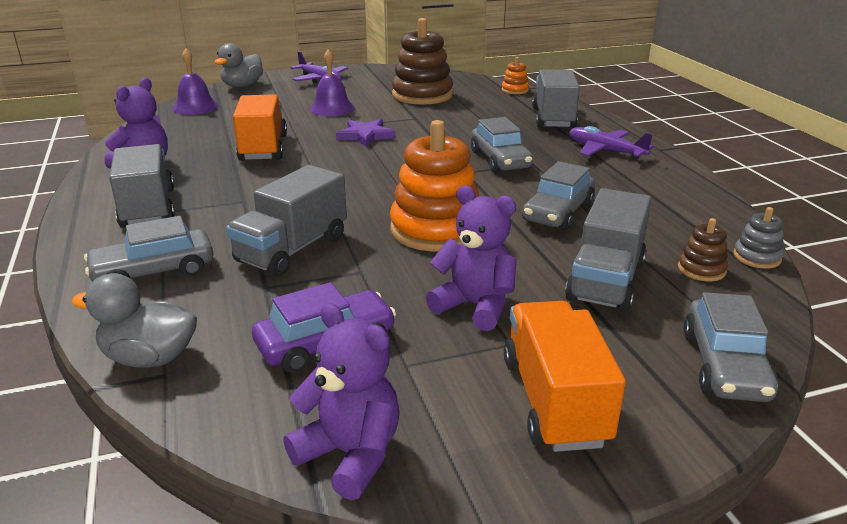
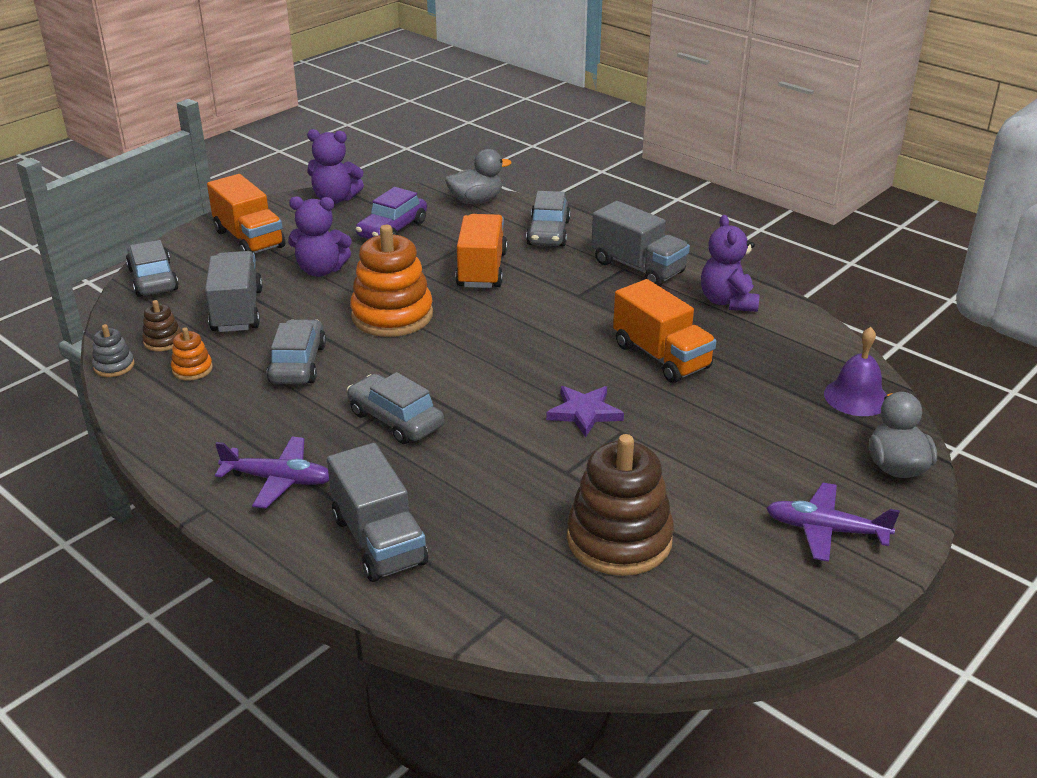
camera: 150 degrees right, 5 degrees up
(154, 272) = (548, 233): grey car -> grey car turned 150 degrees clockwise
(292, 249) = (482, 270): grey truck -> orange truck
(332, 108) = (696, 454): purple bell -> none
(515, 90) = (490, 618): orange stacking toy -> orange stacking toy (192, 369)

